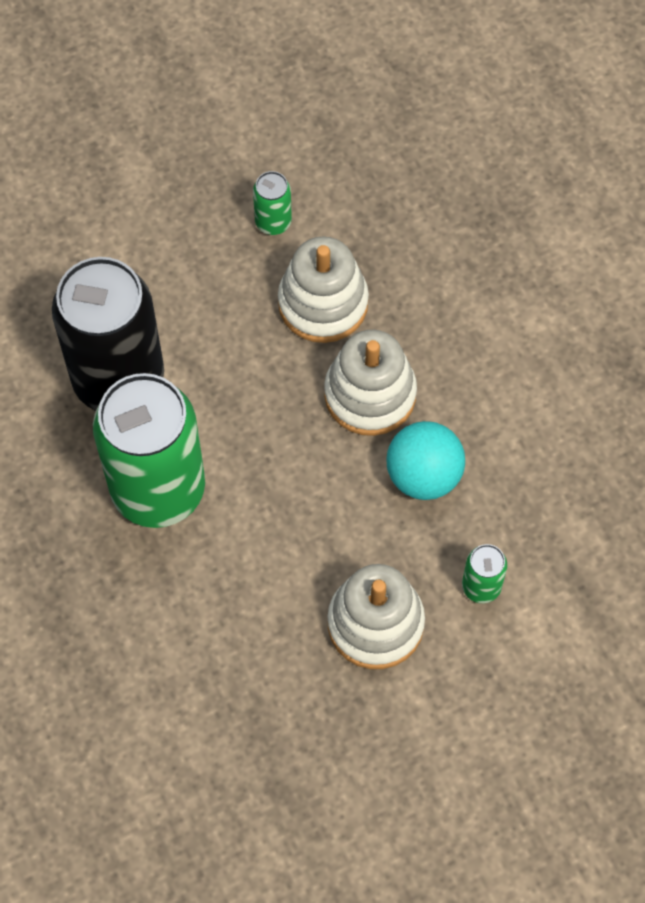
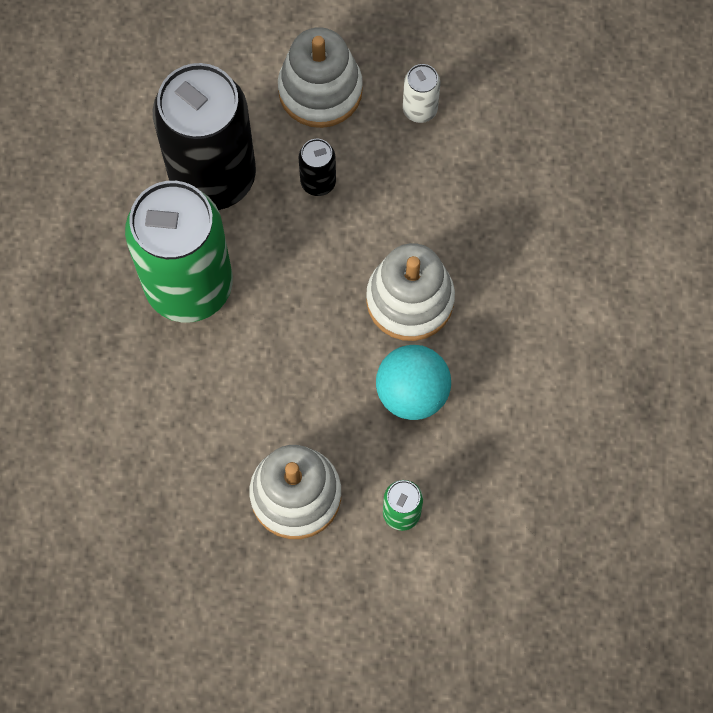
camera: 30 degrees right, 5 degrees up
(220, 333) = (318, 182): none -> black can
(273, 222) = (420, 109): green can -> white can
(323, 303) = (418, 201): white stacking toy -> white stacking toy (320, 90)

